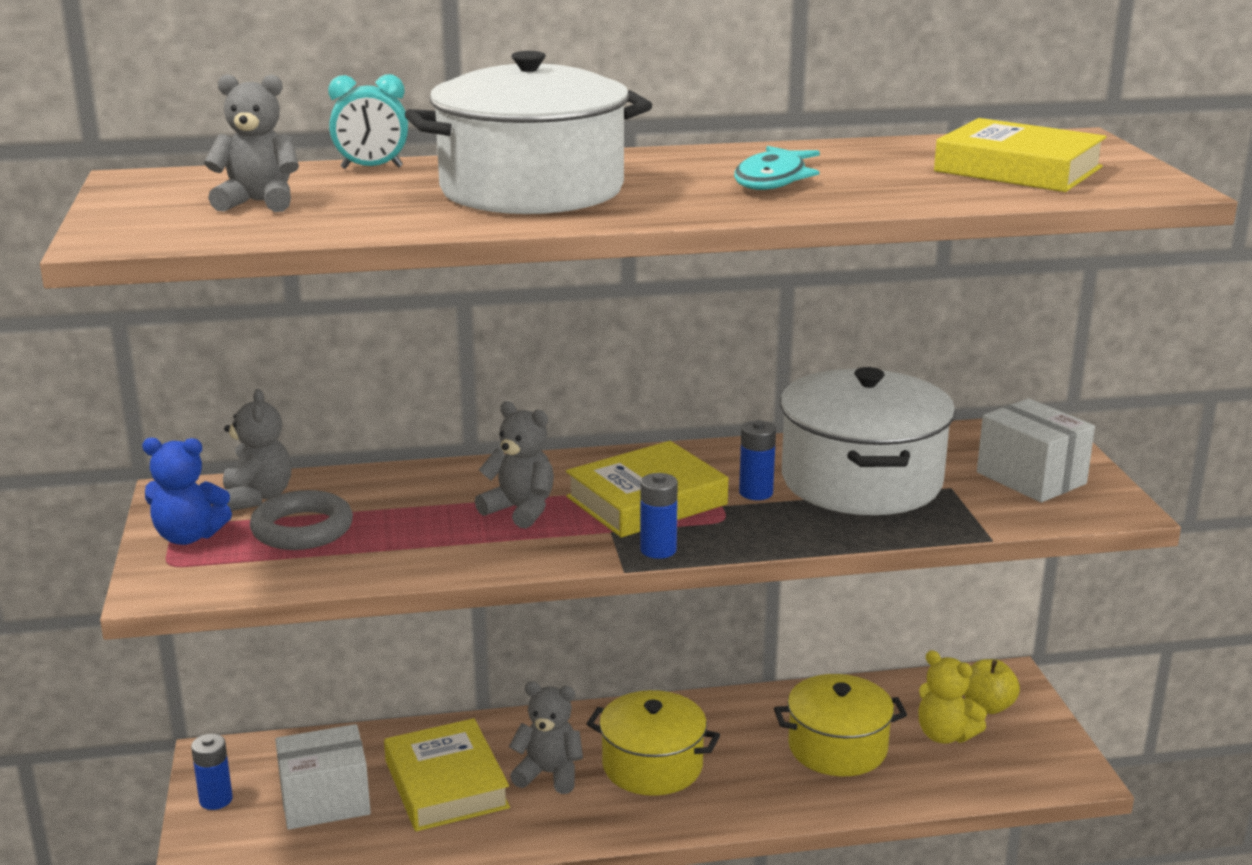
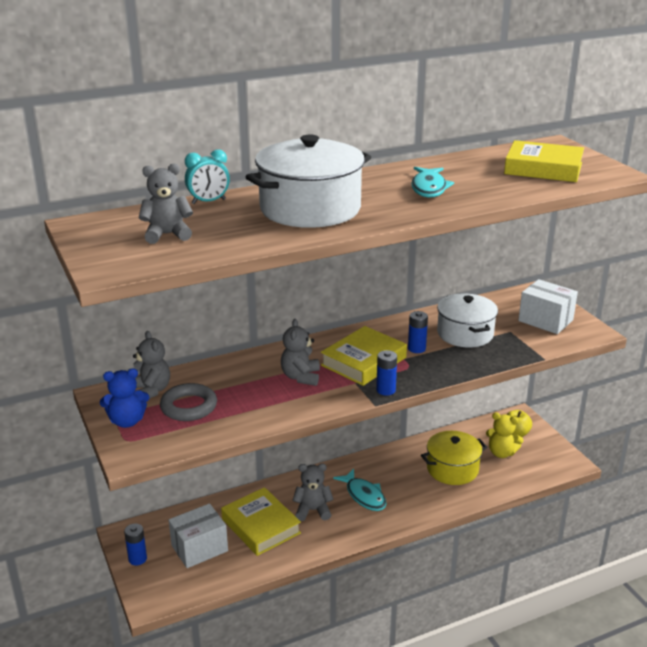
camera: 15 degrees left, 5 degrees up
(520, 510) = (301, 377): grey teddy bear -> grey teddy bear turned 105 degrees counterclockwise
(652, 765) = (364, 496): yellow pot -> turquoise fish
(861, 481) = (465, 334): white pot -> white pot, size x0.67

